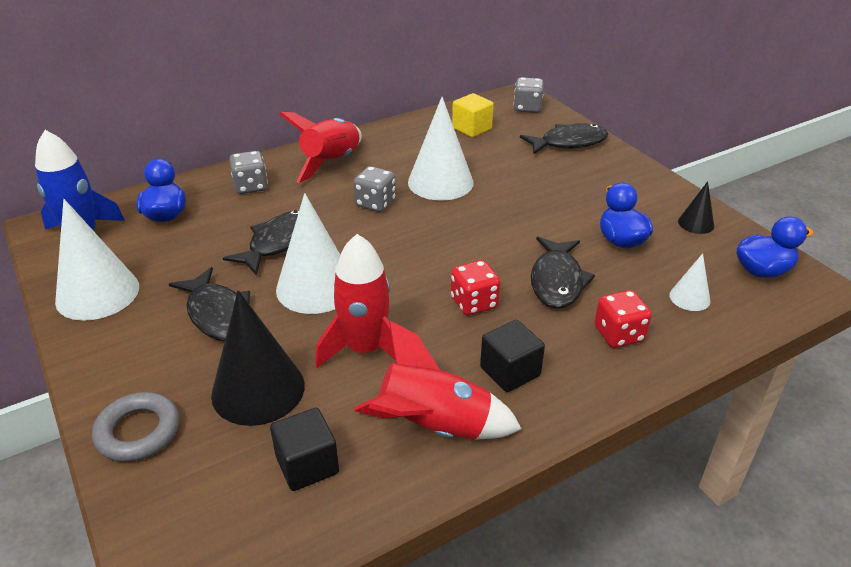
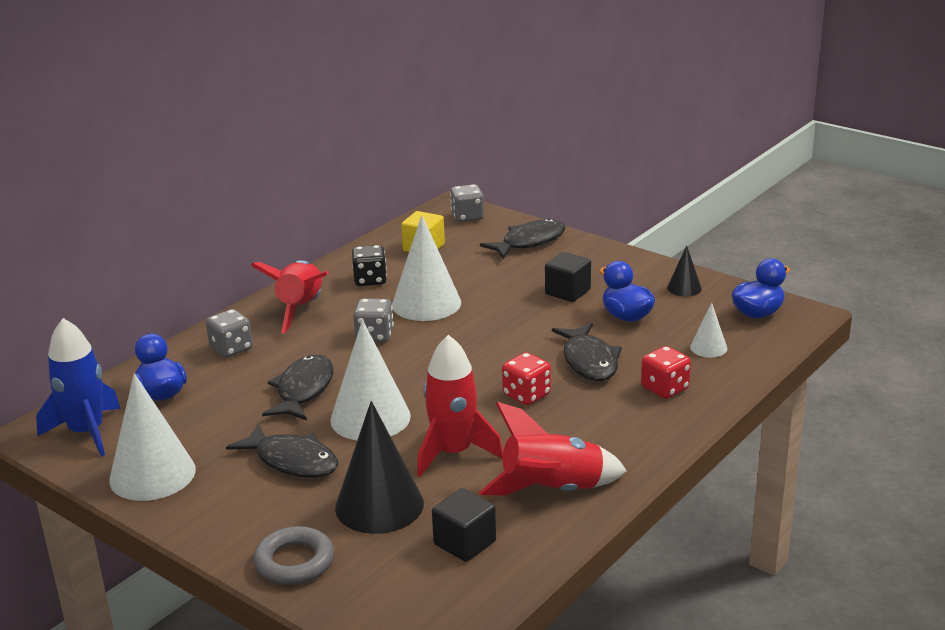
camera: 20 degrees left, 10 degrees down
(407, 148) = (370, 280): none -> black dice
(510, 371) = (590, 437): black cube -> black cube (567, 292)

